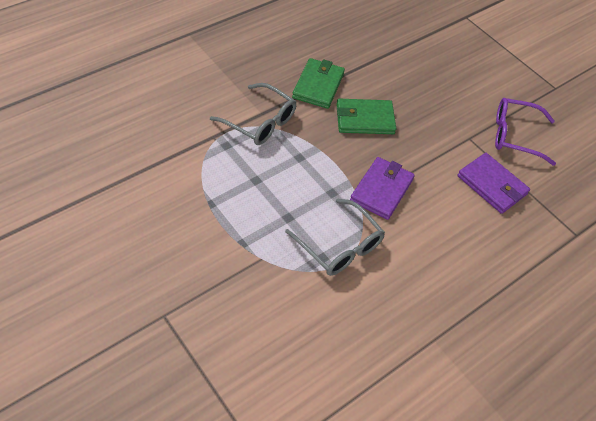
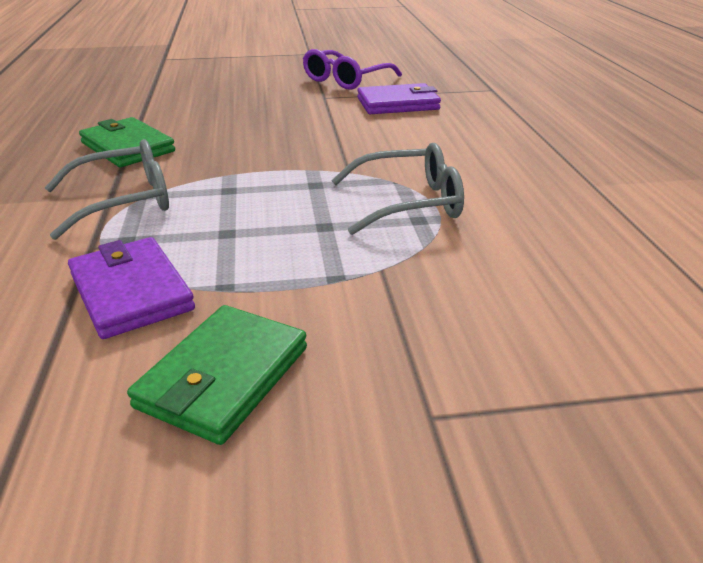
camera: 55 degrees left, 20 degrees down
(364, 119) = (224, 136): green wallet -> green wallet (223, 377)
(381, 190) = (345, 155): purple wallet -> purple wallet (131, 291)

